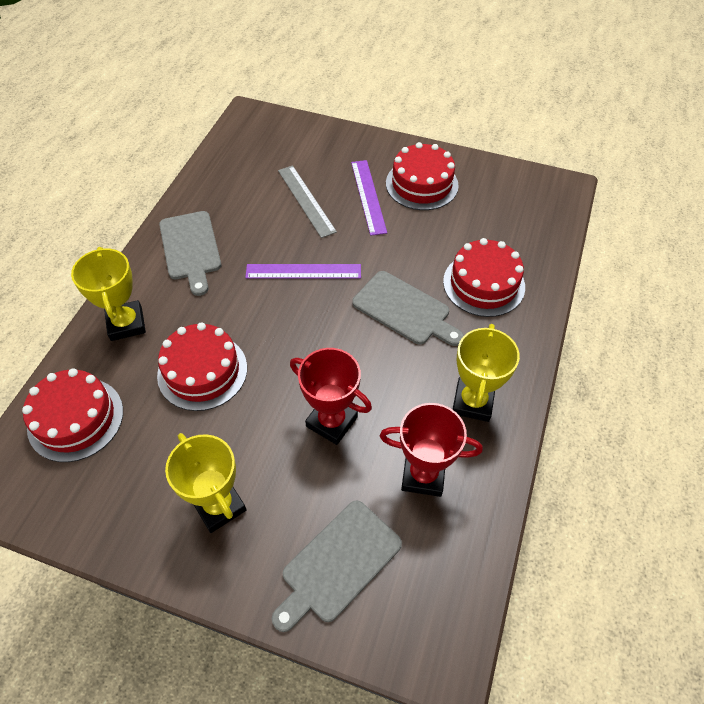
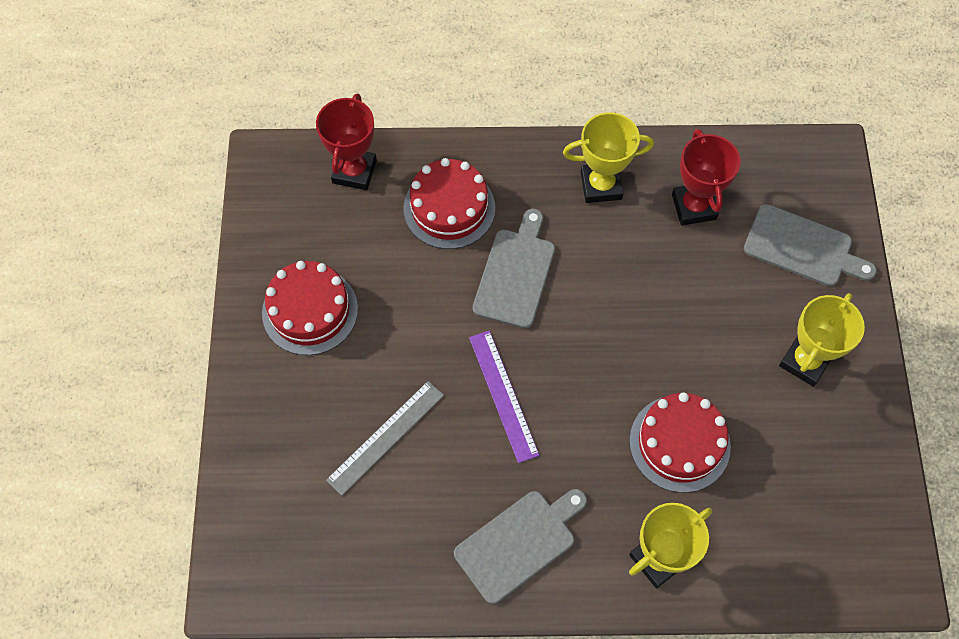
camera: 110 degrees left, 10 degrees up
(75, 419) = (791, 543): red cake -> none
(332, 421) = (677, 298): red trophy -> red trophy (354, 171)
(368, 196) = (353, 365): purple ruler -> none

